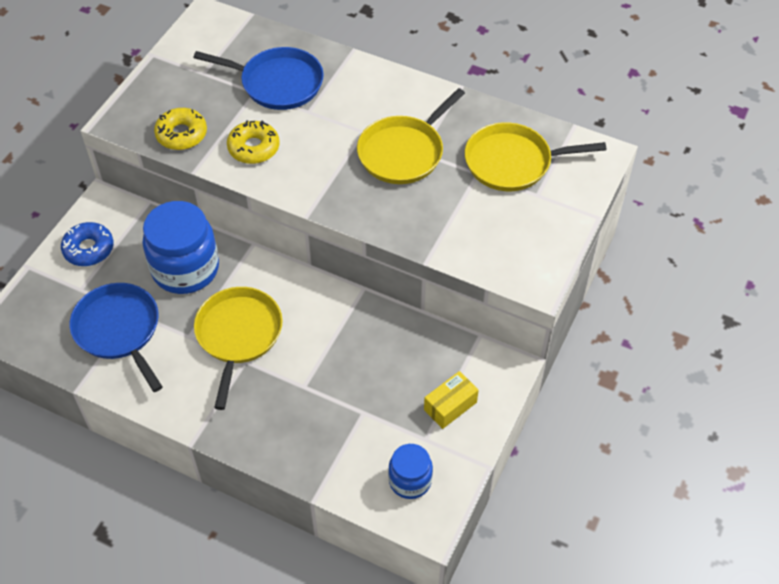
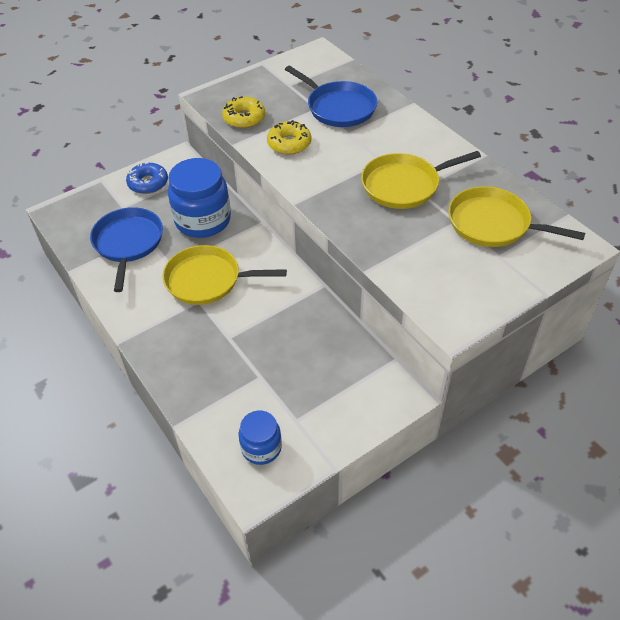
camera: 30 degrees right, 5 degrees down
(238, 335) = (207, 280): yellow pan -> yellow pan turned 120 degrees counterclockwise
(450, 406) = (334, 404): yellow box -> none

